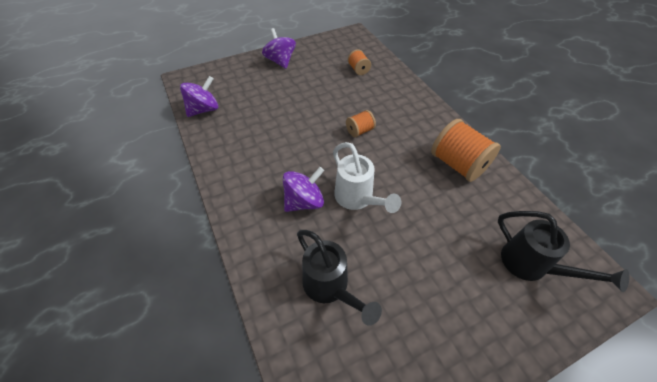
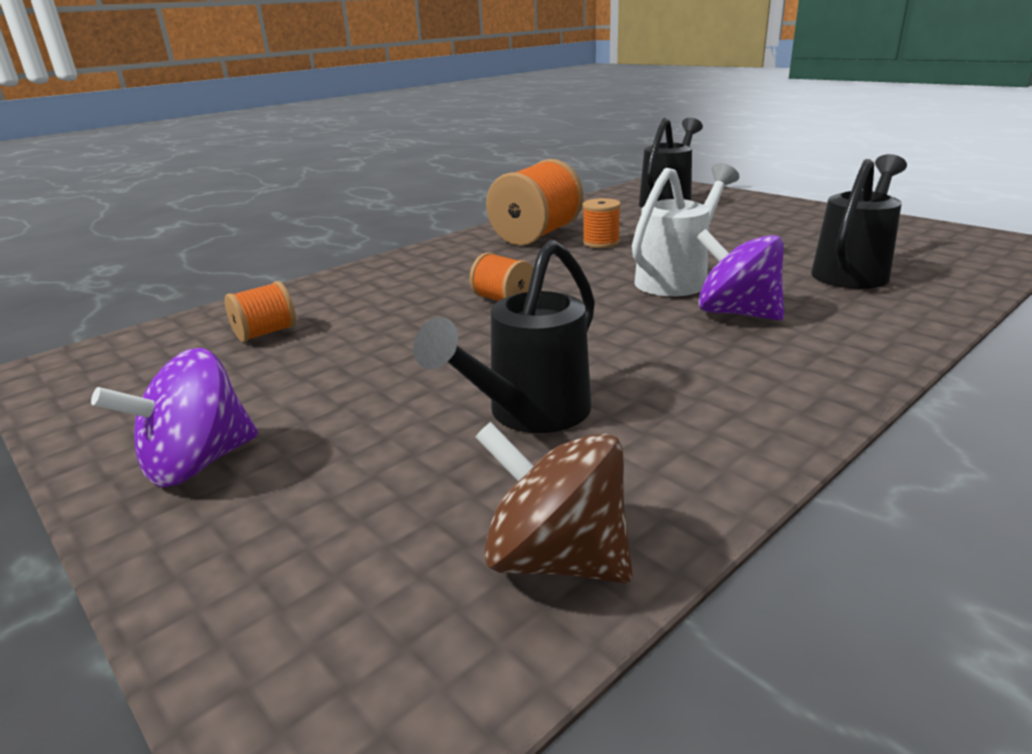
camera: 105 degrees left, 25 degrees down
(204, 109) = (556, 558): purple spinning top -> brown spinning top
(264, 118) = (528, 414): none -> black watering can
(432, 188) = (601, 242): none -> orange spool

